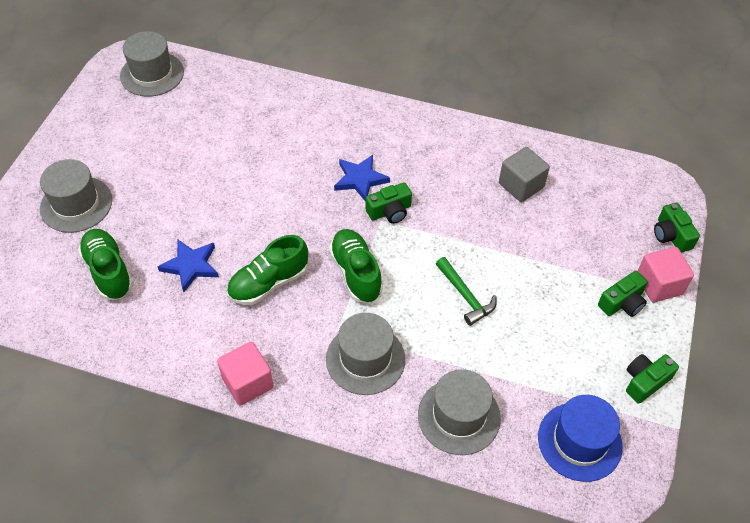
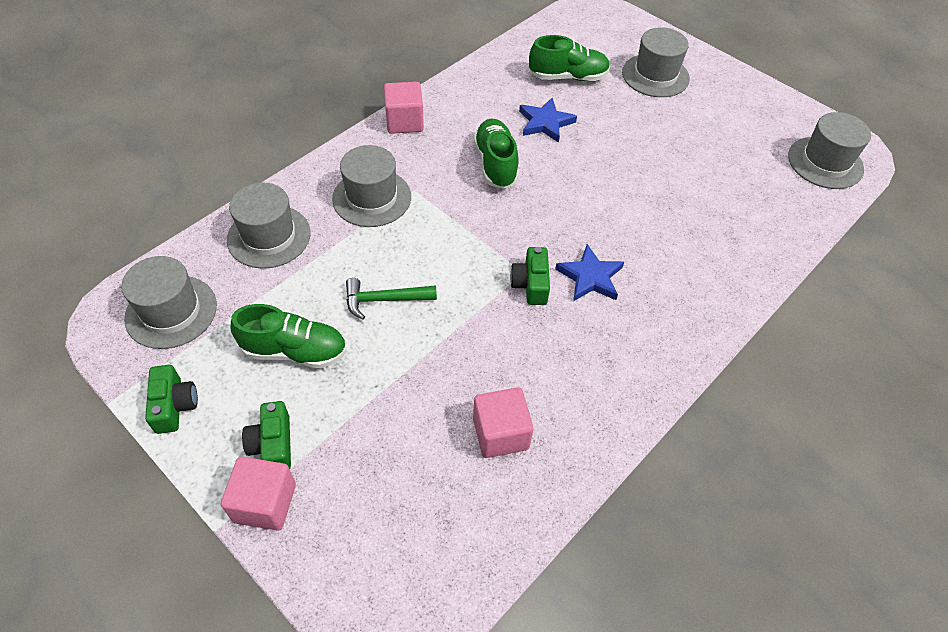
camera: 115 degrees right, 0 degrees up
(356, 273) = (468, 226): green shoe -> green shoe (295, 351)
(521, 185) = (500, 433): grey cube -> pink cube
(579, 441) = (171, 311): blue hat -> grey hat
(671, 235) = (319, 573): green camera -> none

